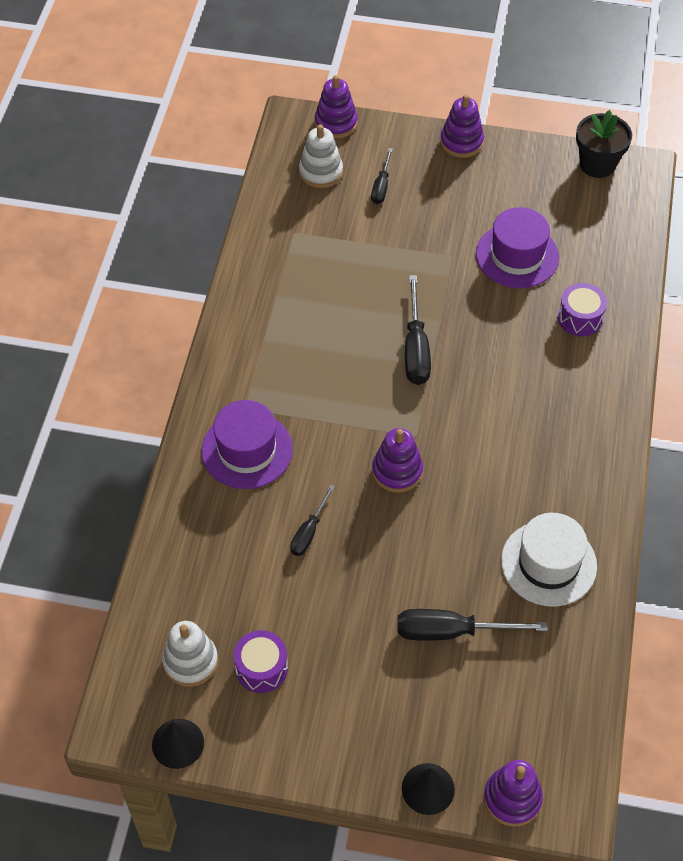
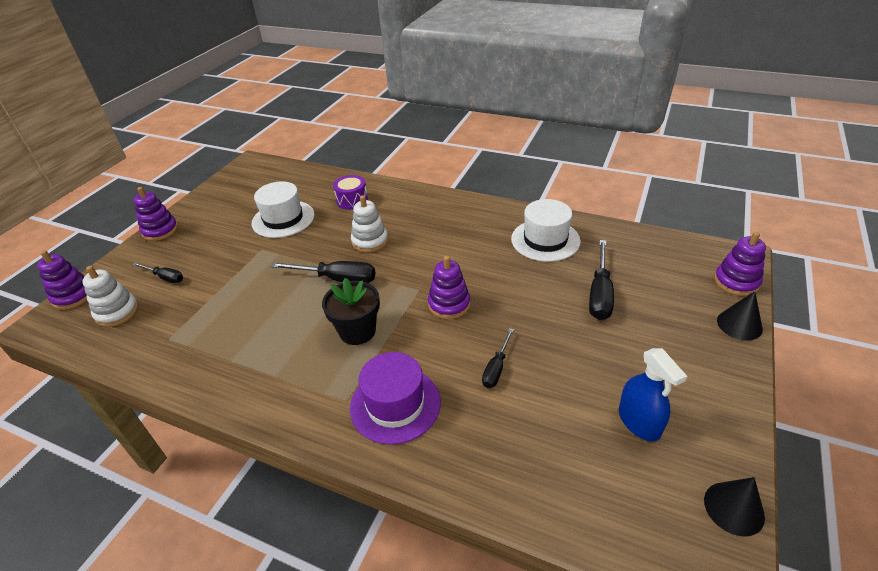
camera: 75 degrees left, 15 degrees down
(190, 661) = (635, 484): white stacking toy -> white stacking toy (370, 241)
(261, 668) = (639, 422): purple drum -> blue spray bottle
(309, 532) = (496, 368): black screwdriver -> black screwdriver turned 75 degrees clockwise
(517, 256) = (283, 219): purple hat -> white hat
(597, 164) = (233, 177): black flower pot -> black flower pot (357, 331)

